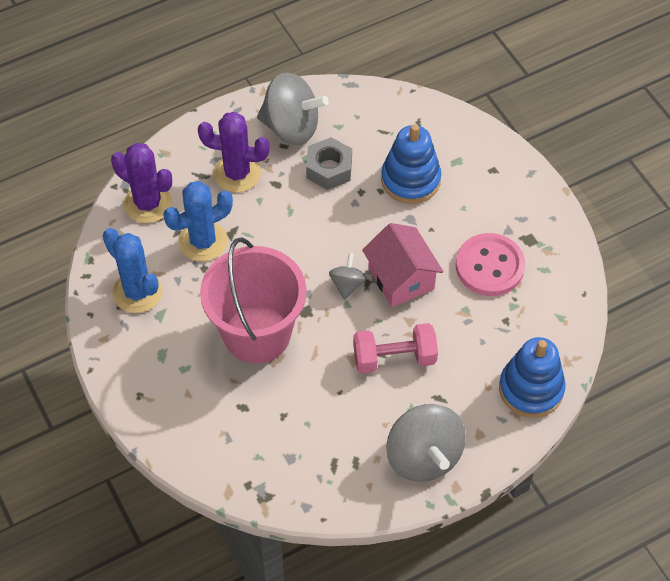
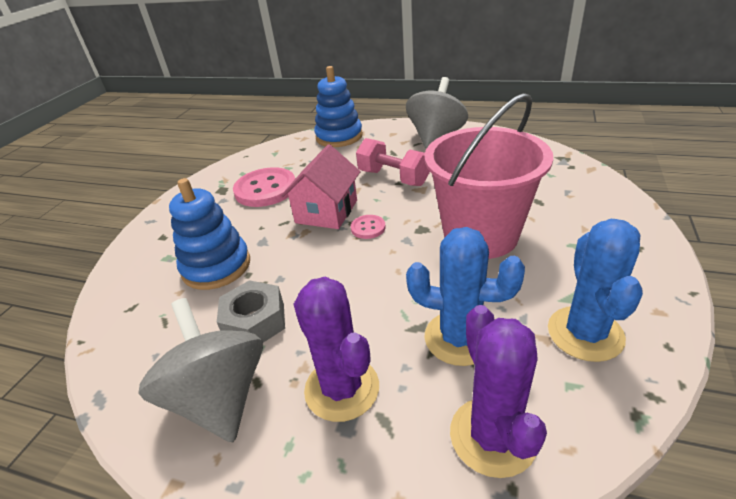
camera: 130 degrees left, 20 degrees down
(347, 284) = (368, 228): grey spinning top -> pink button

